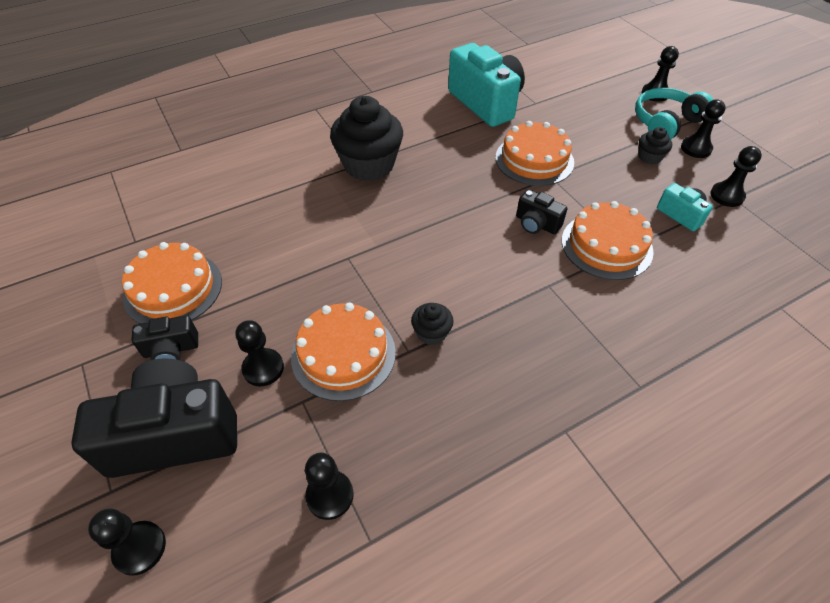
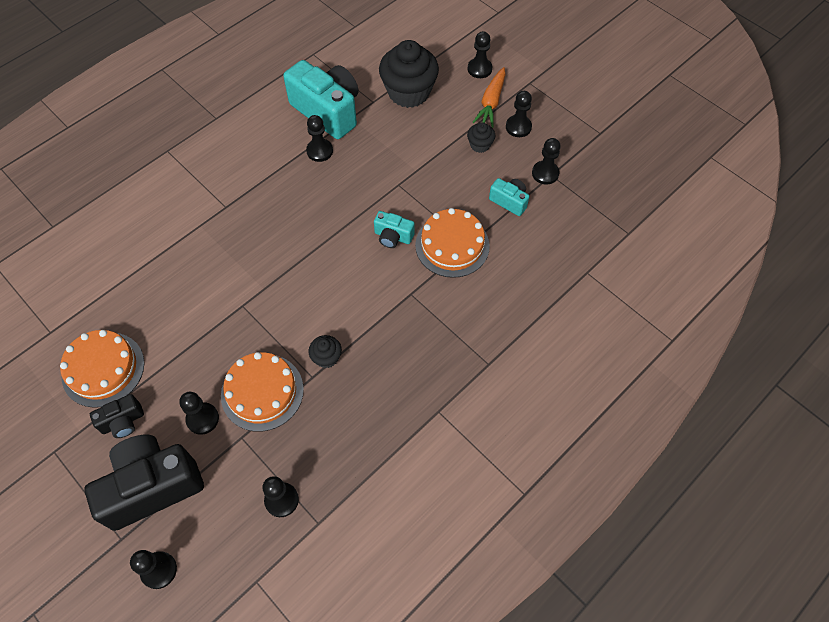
camera: 15 degrees left, 10 degrees up
(369, 165) = (236, 206): black cupcake -> black cupcake (409, 92)
(470, 134) = (319, 151): none -> black pawn
(534, 160) = (381, 169): orange cake -> none
(536, 224) = (393, 236): black camera -> turquoise camera
(665, 123) = (491, 102): turquoise headphones -> orange carrot

